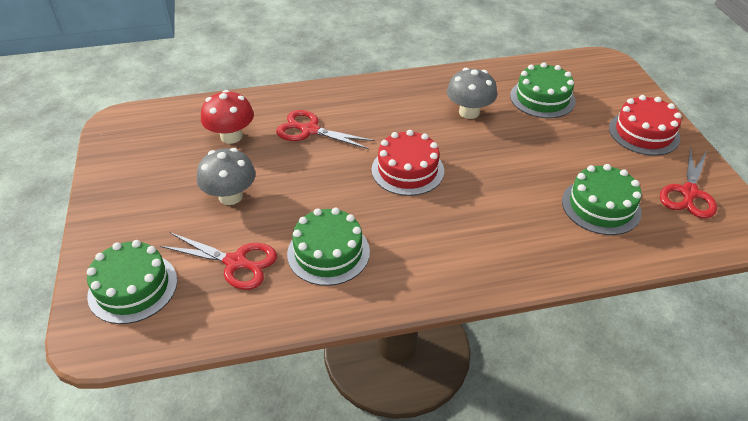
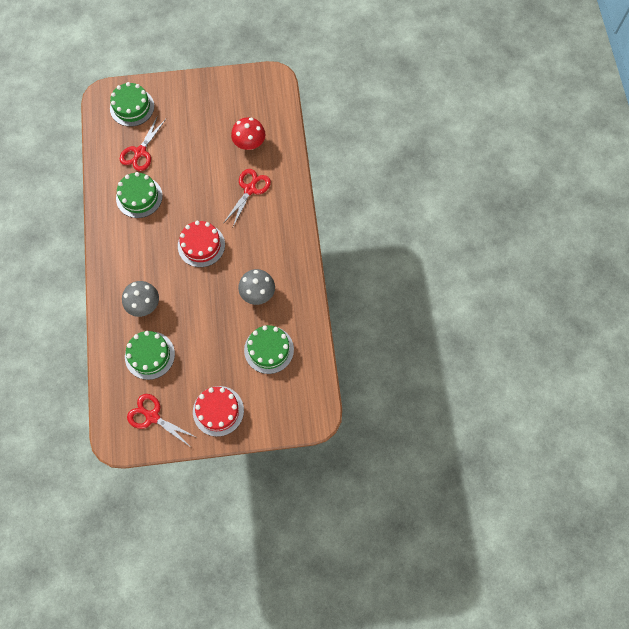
camera: 95 degrees right, 25 degrees up
(230, 196) = (192, 146): grey mushroom -> grey mushroom (144, 305)

